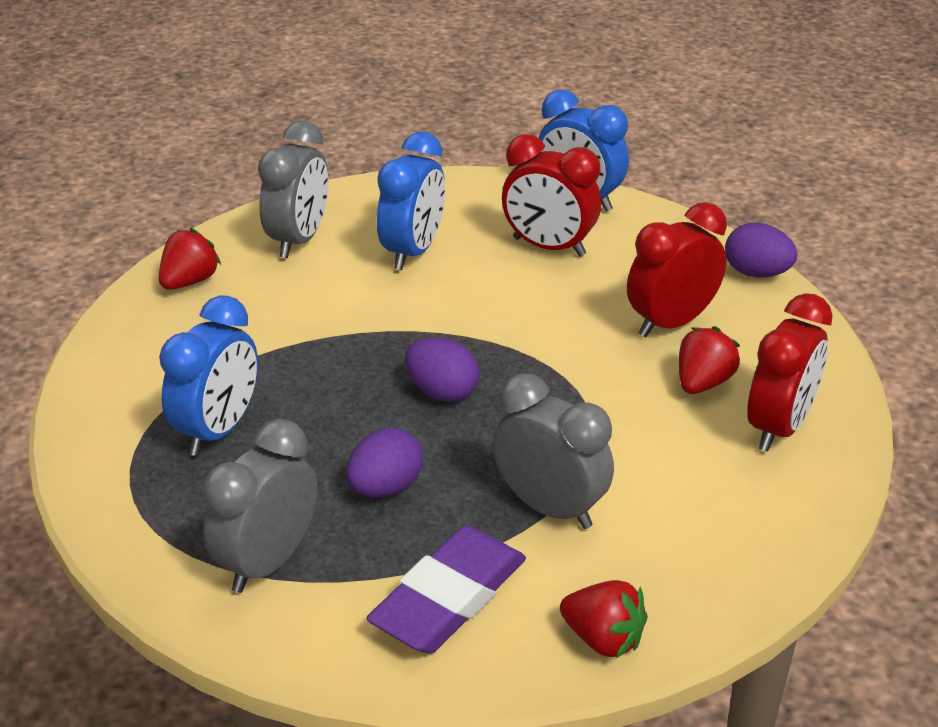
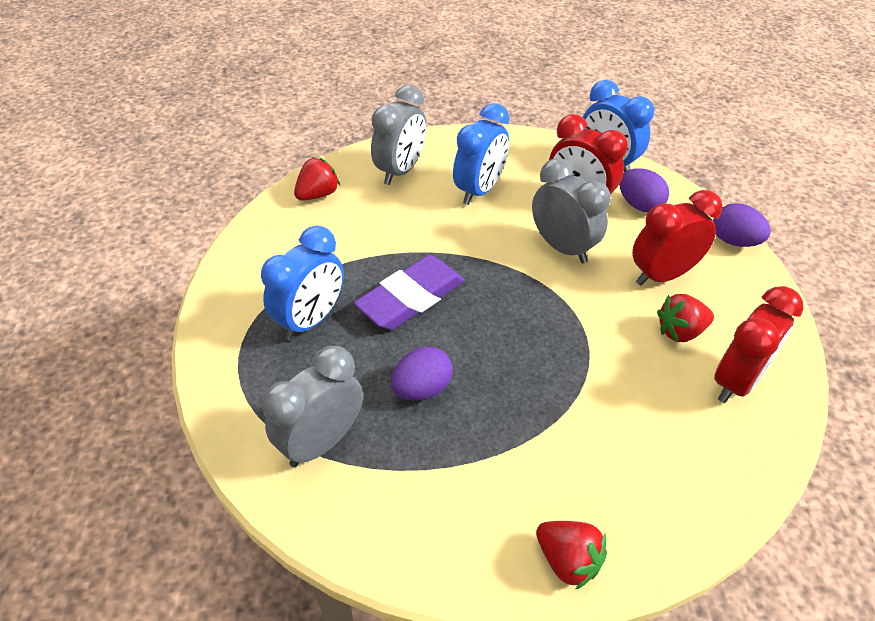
camera: 10 degrees right, 10 degrees up
(442, 392) = (479, 311): purple egg -> purple egg (639, 205)
(449, 598) = (452, 499): purple eraser -> purple eraser (411, 298)
(550, 507) = (544, 427): grey clock -> grey clock (562, 247)
(703, 383) = (680, 331): red strawberry -> red strawberry turned 150 degrees counterclockwise

